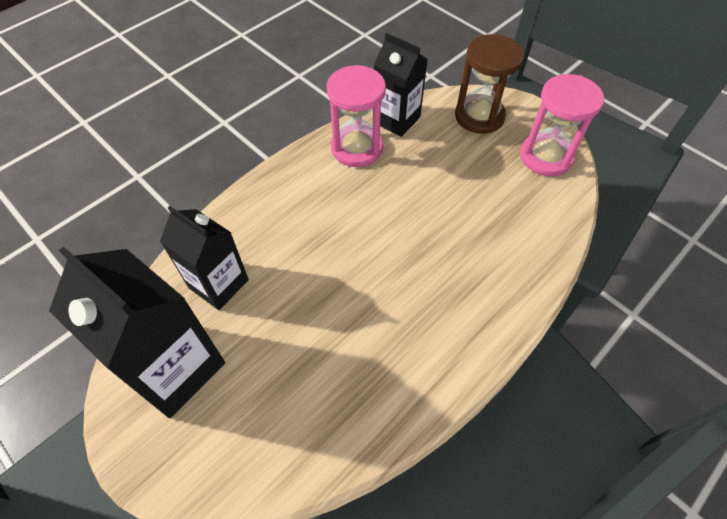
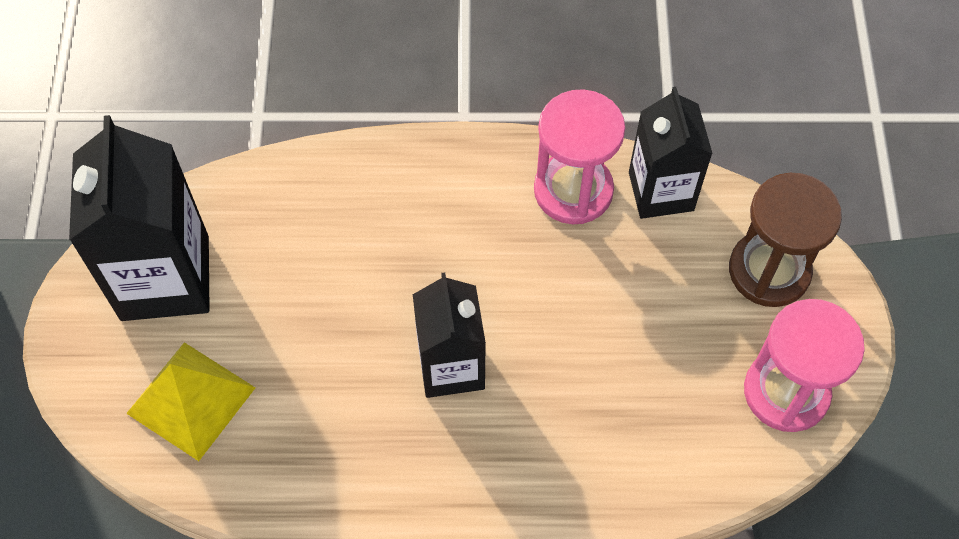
camera: 45 degrees right, 5 degrees up
(218, 284) = (277, 228): black carton -> black carton (451, 366)
(267, 421) = (191, 400): none -> yellow pyramid

